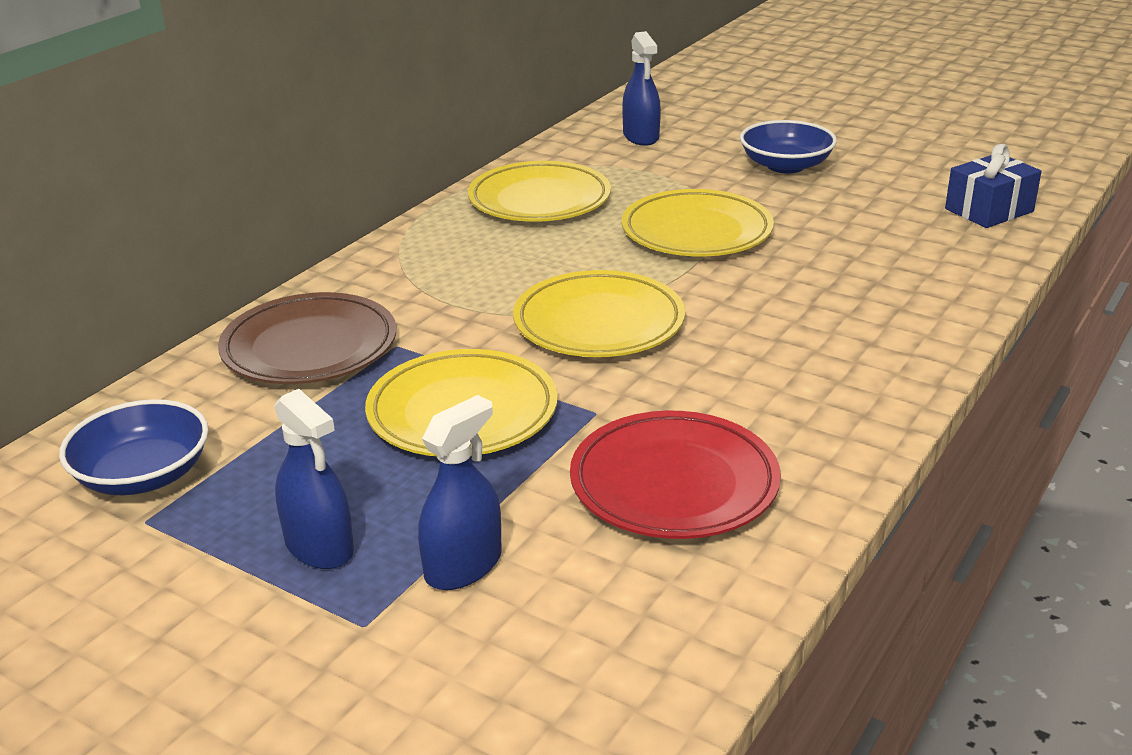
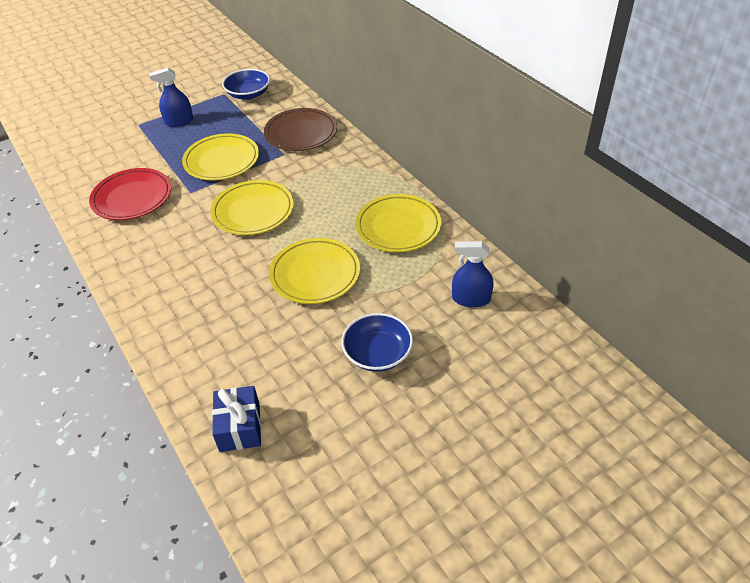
camera: 115 degrees right, 15 degrees up
(463, 566) = (142, 145): blue spray bottle -> none

